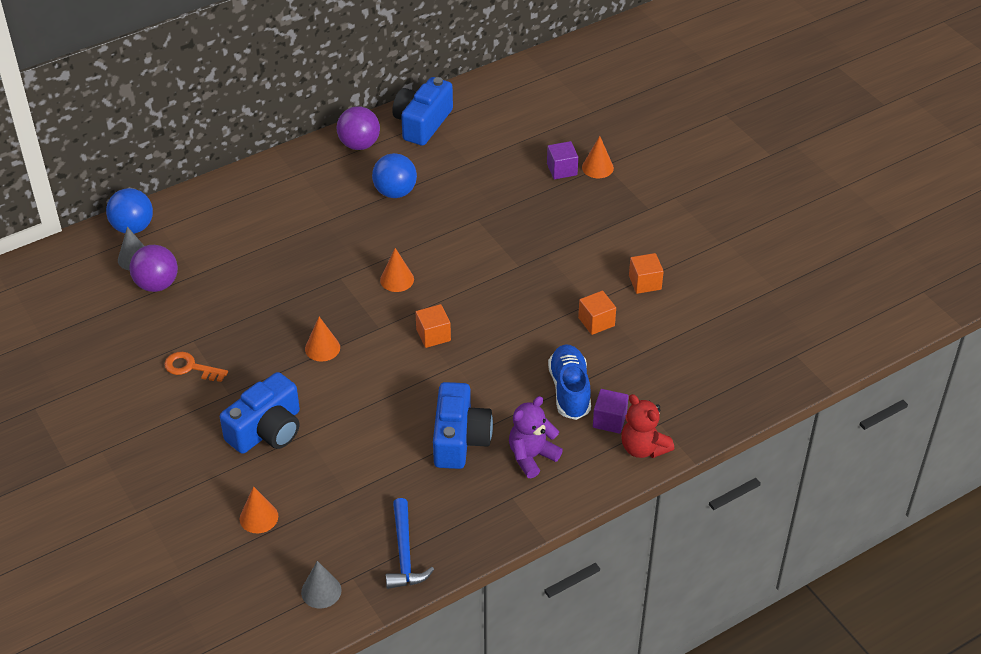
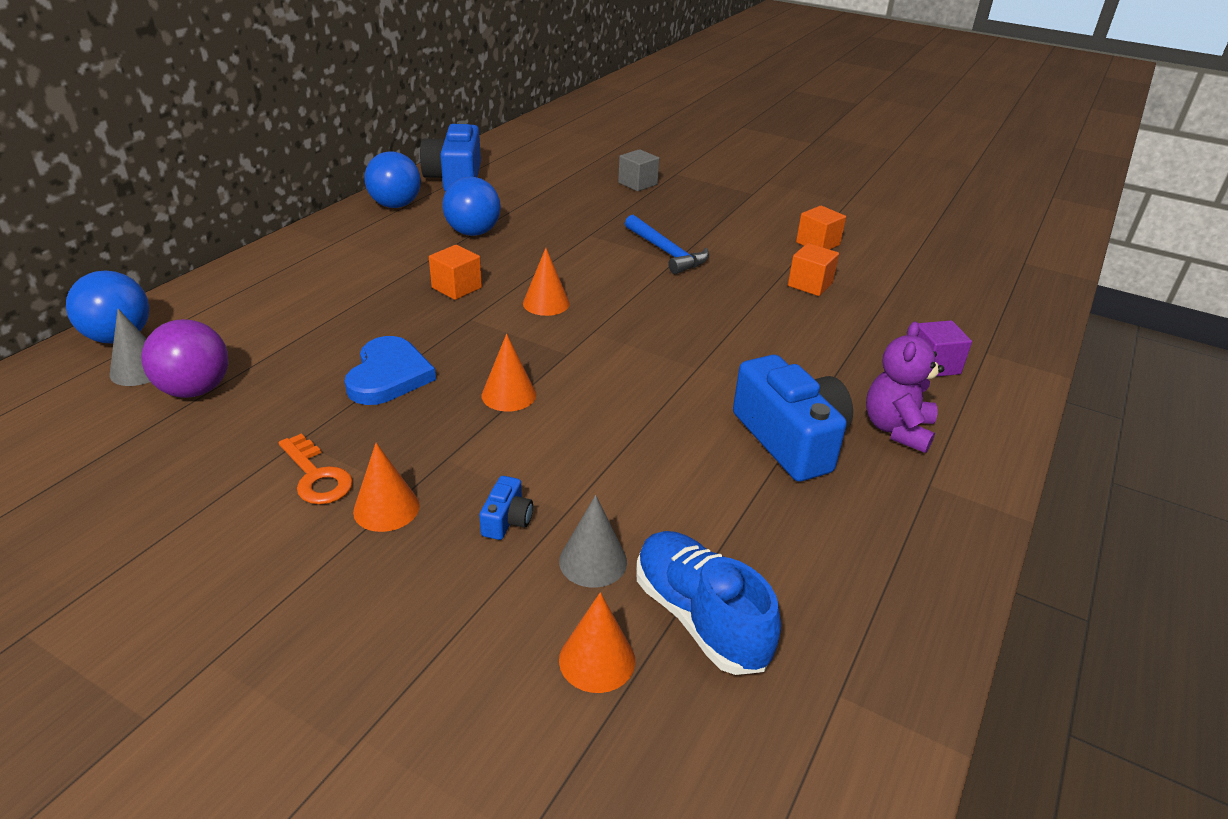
camera: 30 degrees left, 10 degrees down
(190, 367) = (316, 476): orange key -> orange key turned 120 degrees counterclockwise
(264, 309) = (388, 375): none -> blue heart
(267, 430) = (507, 520): blue camera -> blue camera, size x0.43
(321, 591) = (813, 745): grey cone -> grey cone (593, 561)
(359, 144) = (395, 205): purple ball -> blue ball
(404, 553) = (876, 618): blue hammer -> blue hammer (666, 252)
(433, 335) = (643, 342): orange cube -> orange cube (456, 288)
(562, 169) = (637, 184): purple cube -> grey cube
(569, 390) = (857, 350): blue shoe -> blue shoe (700, 617)
(597, 167) = (671, 176): orange cone -> orange cone (386, 508)
(643, 448) = (1001, 380): red teddy bear -> none

